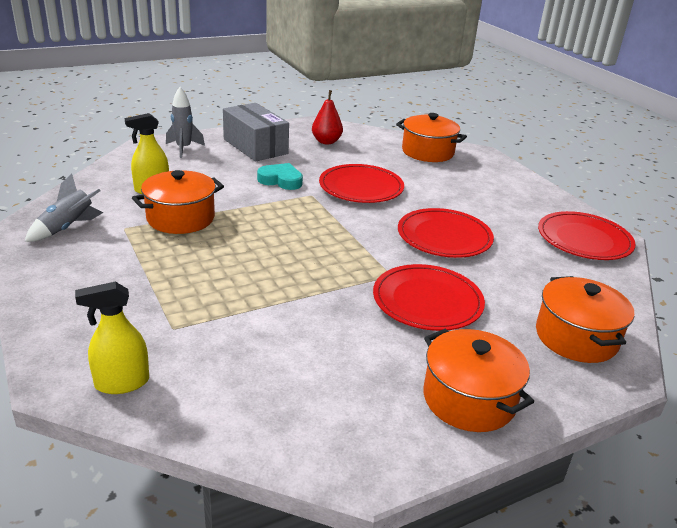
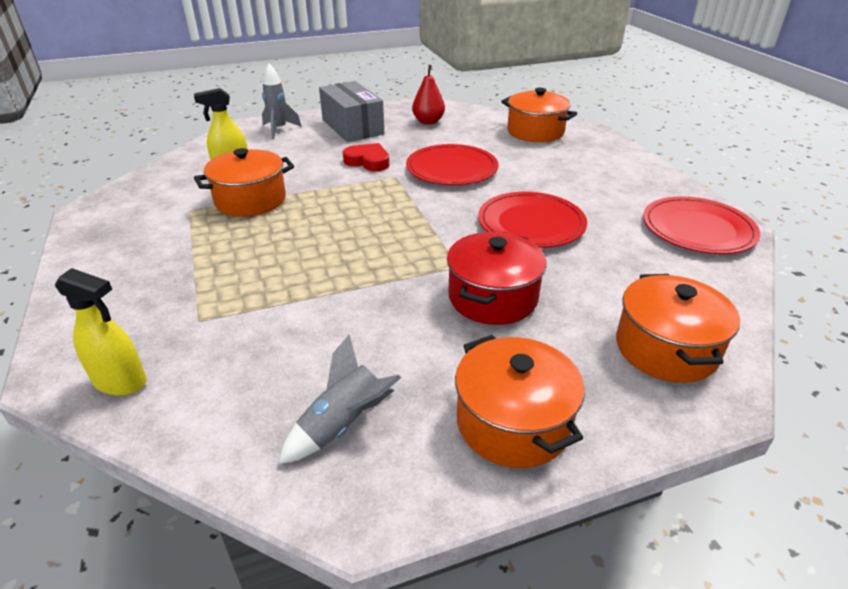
camera: 10 degrees right, 5 degrees up
(67, 228) = (133, 209): grey rocket -> grey rocket (343, 425)
(121, 383) = (120, 382): yellow spray bottle -> yellow spray bottle turned 150 degrees counterclockwise
(281, 180) = (368, 161): turquoise heart -> red heart
(427, 301) = (492, 297): red plate -> red pot

